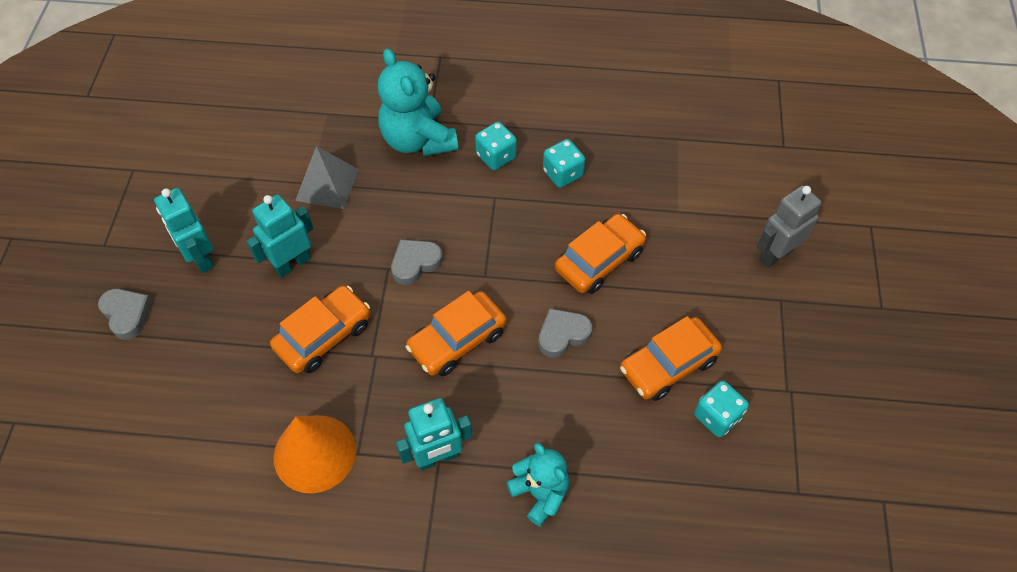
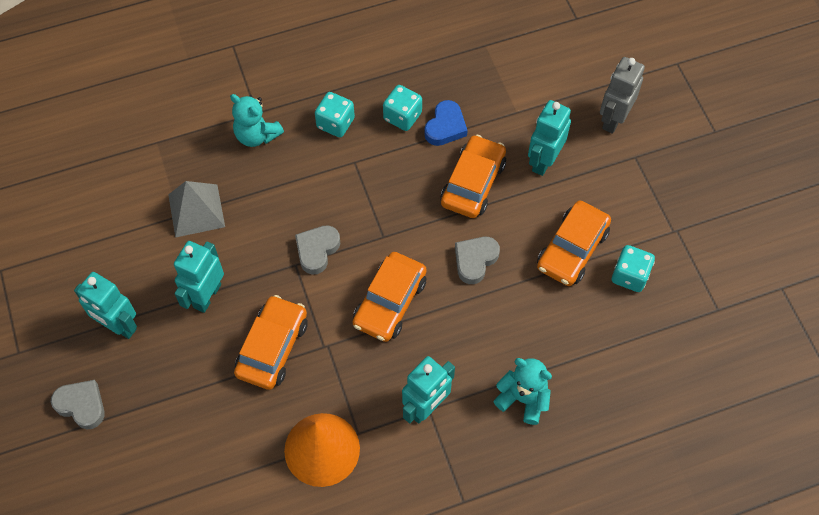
camera: 25 degrees left, 5 degrees up
(418, 140) = (257, 135): turquoise teddy bear -> turquoise teddy bear, size x0.62
(599, 198) = (445, 127): none -> blue heart
(682, 267) = (543, 161): none -> turquoise robot

